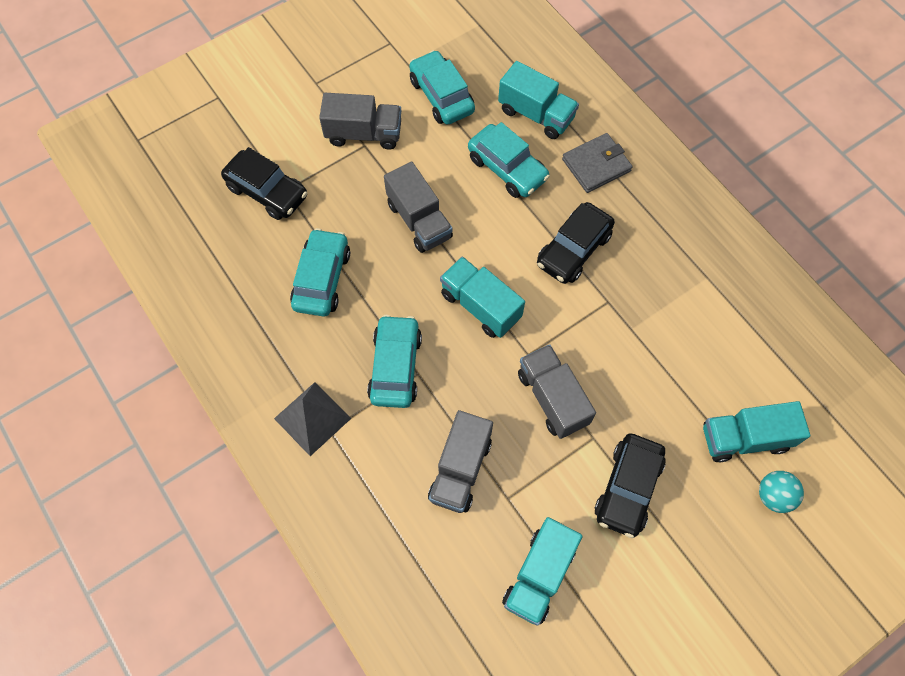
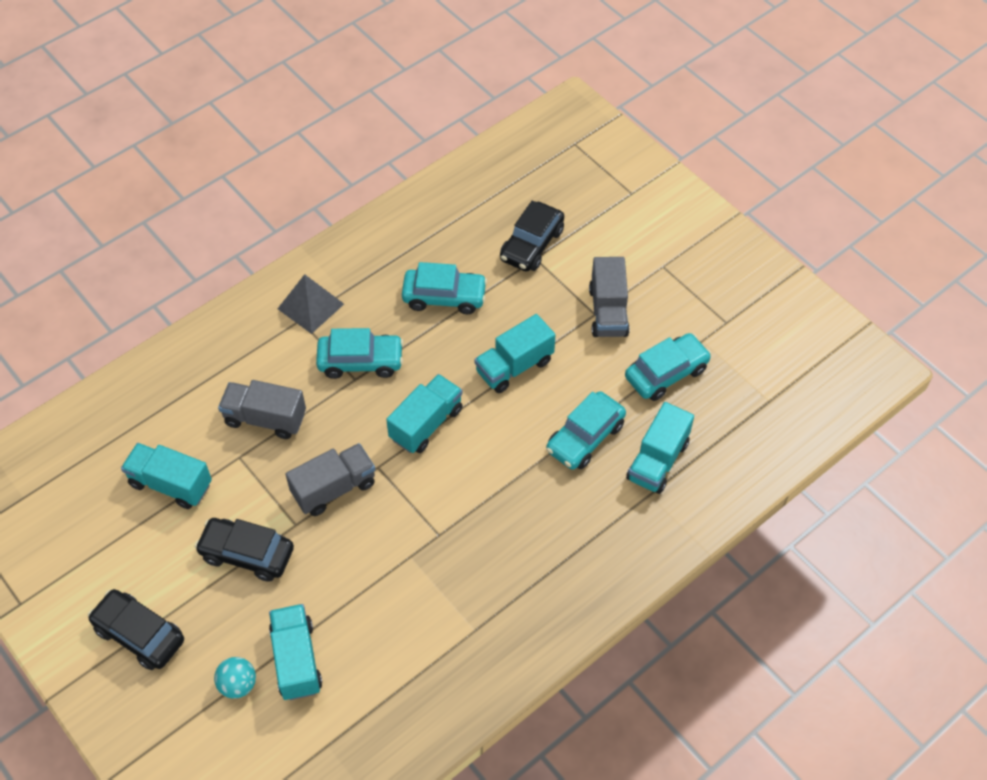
camera: 85 degrees right, 10 degrees down
(419, 220) = (514, 366): grey truck -> turquoise truck
(573, 250) = (495, 501): black car -> black car (139, 634)
(596, 165) = (601, 520): grey wallet -> none

